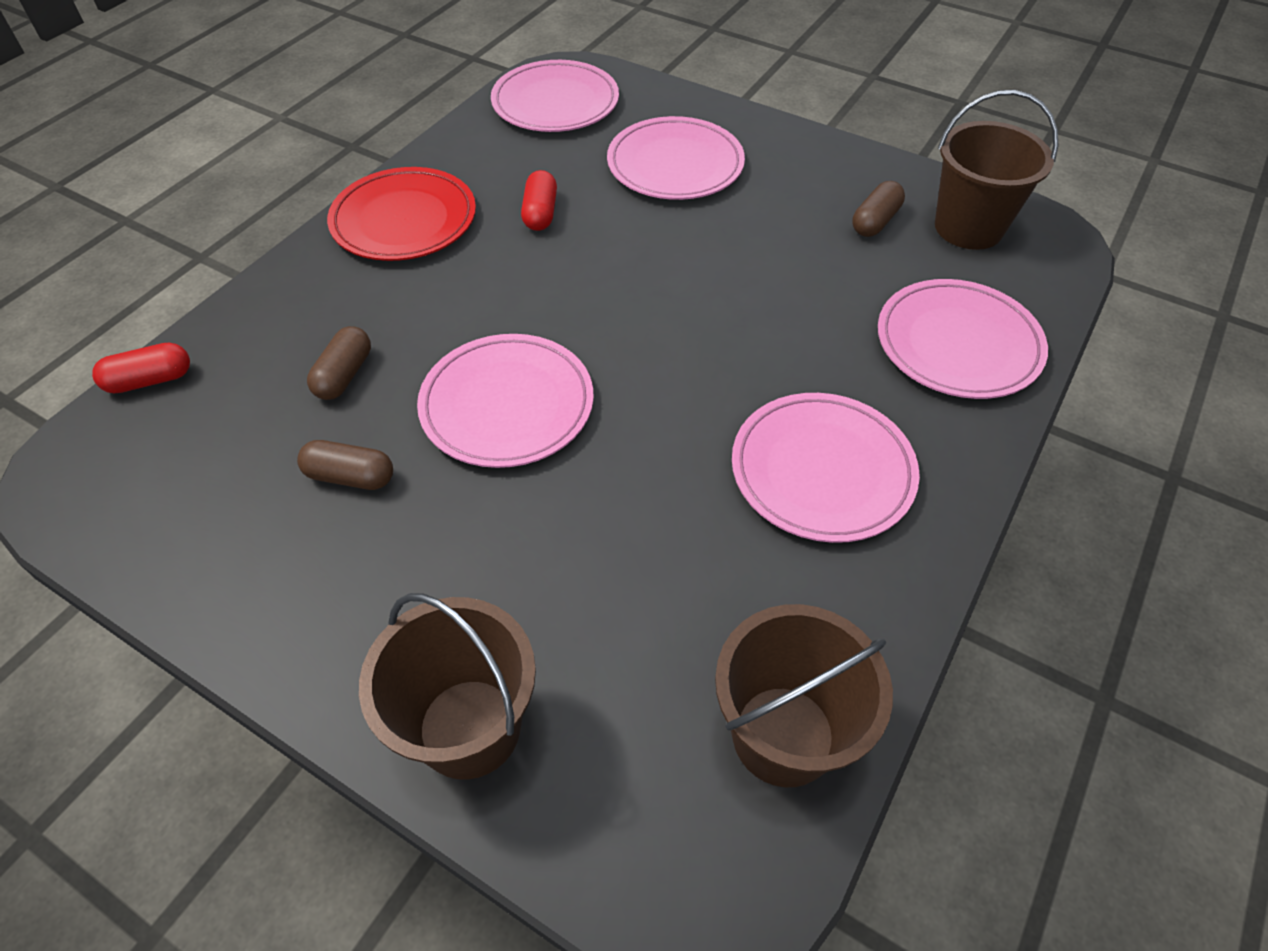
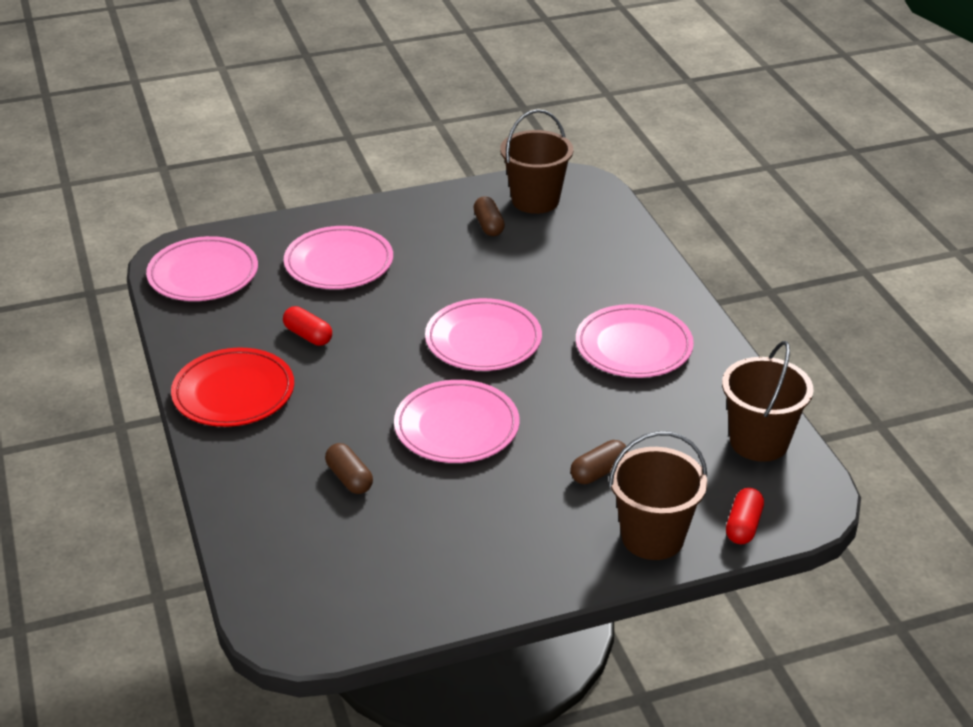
camera: 50 degrees left, 15 degrees down
(150, 380) = (243, 564): red capsule -> red capsule (743, 526)
(350, 476) = (438, 510): brown capsule -> brown capsule (598, 472)
(958, 344) = (608, 256): pink plate -> pink plate (483, 340)

